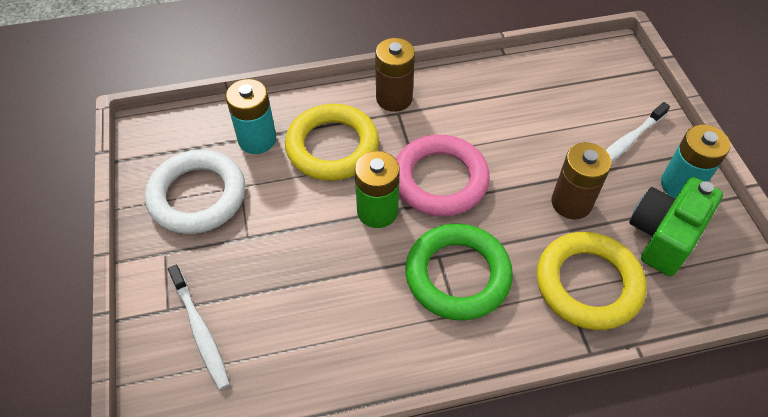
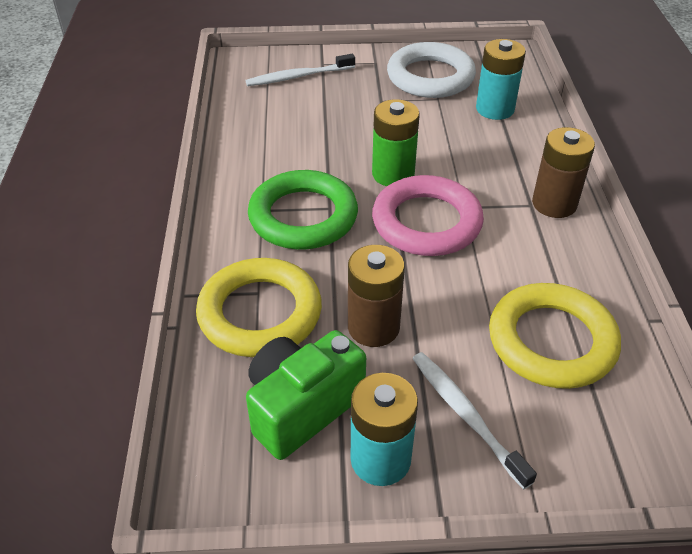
camera: 100 degrees right, 10 degrees down
(332, 147) = (481, 153): yellow ring -> yellow ring (551, 341)
(663, 236) = (302, 408): green camera -> green camera turned 90 degrees counterclockwise

